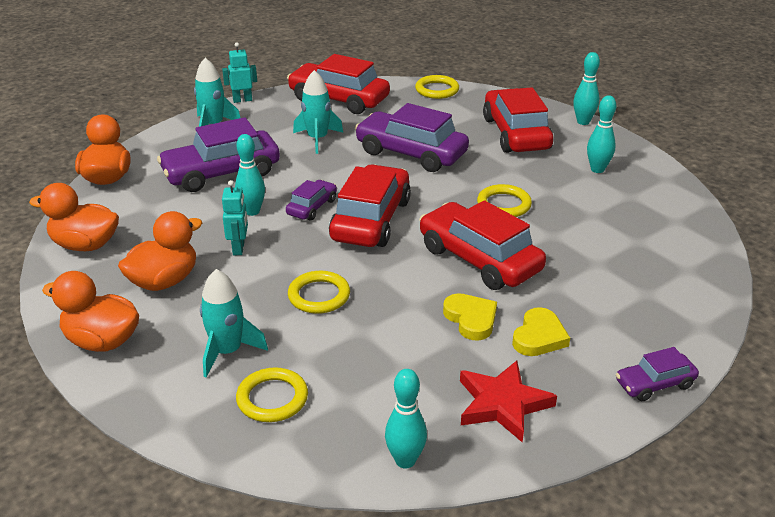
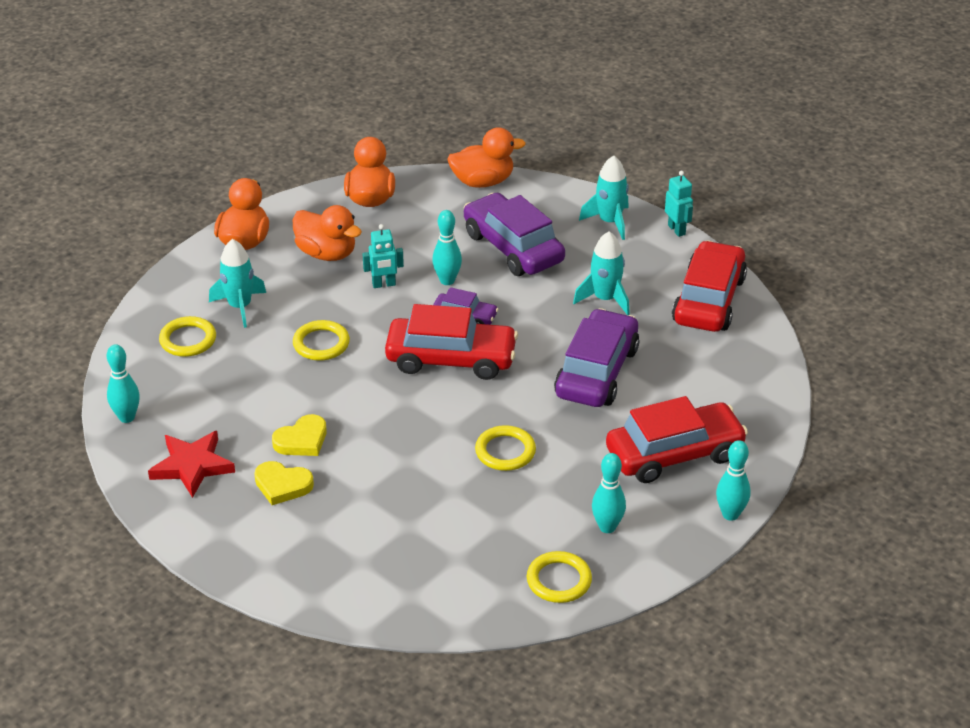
camera: 80 degrees right, 5 degrees up
(437, 90) = (769, 377): yellow ring -> yellow ring (559, 580)
(479, 259) = (398, 439): red car -> none
(655, 384) = (226, 561): purple car -> none

